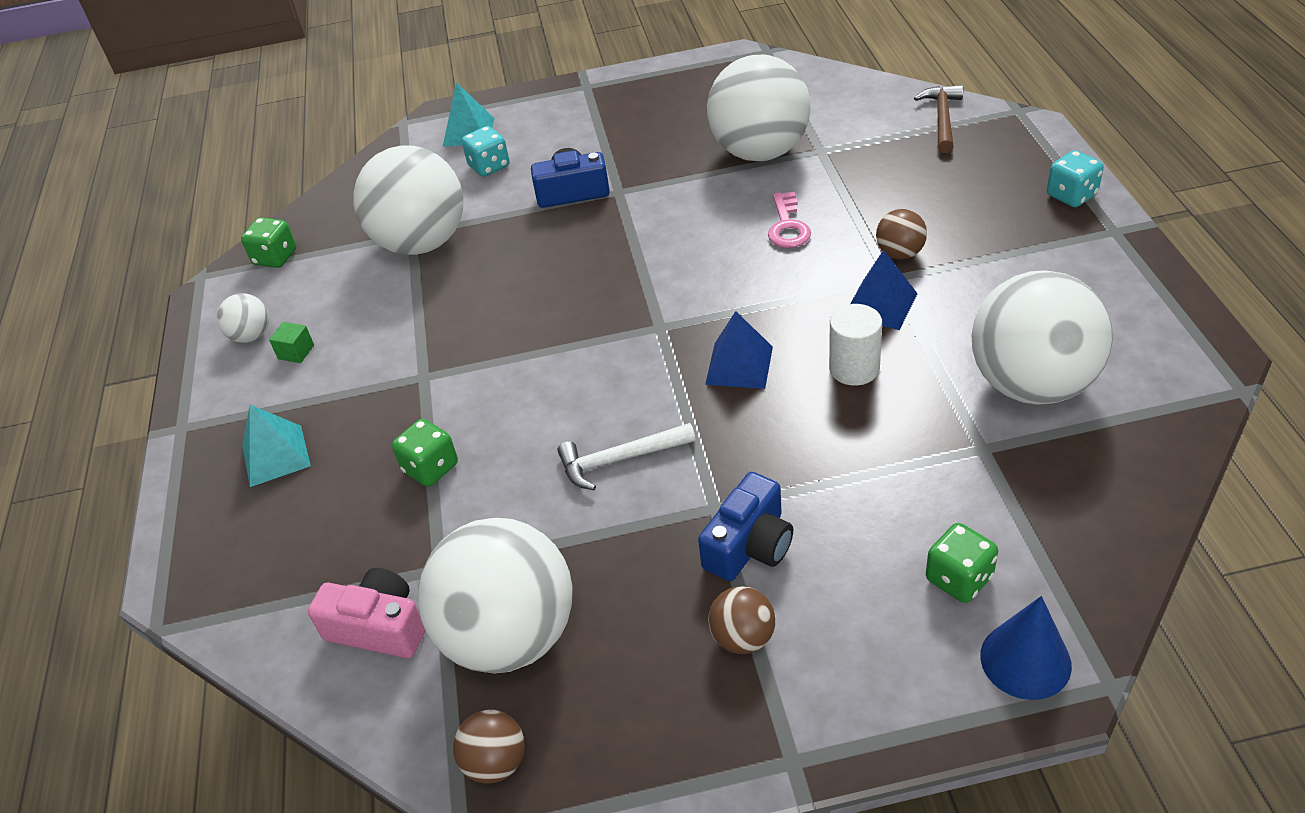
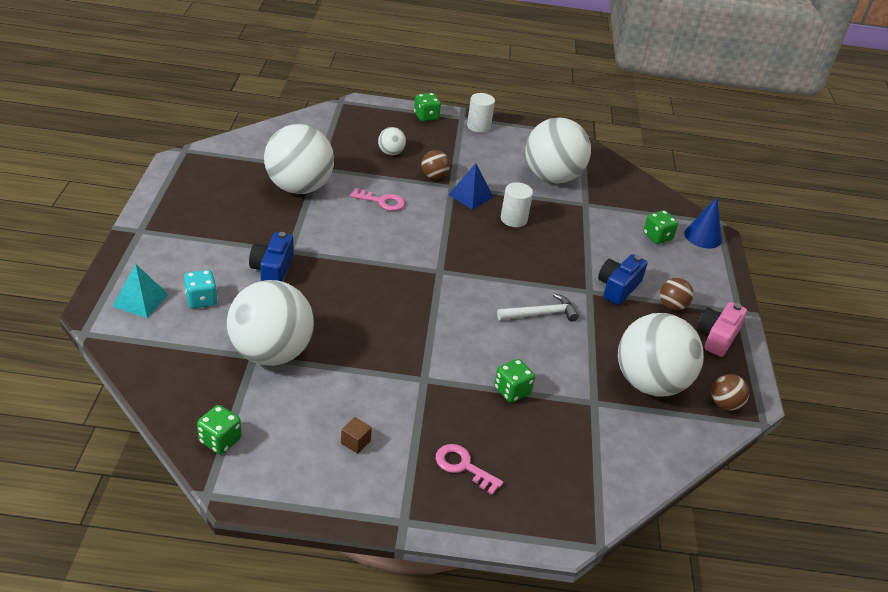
camera: 85 degrees left, 5 degrees down
(251, 336) = (317, 467): white ball -> white ball (391, 153)
(276, 455) = (463, 466): turquoise pyramid -> pink key
(296, 352) = (355, 442): green cube -> brown cube
(378, 628) = (629, 435): pink camera -> pink camera (717, 337)
(619, 459) = (541, 314): white hammer -> white hammer turned 105 degrees counterclockwise
(739, 365) = (490, 253): blue pyramid -> none
(749, 545) = (618, 287): blue camera -> blue camera turned 105 degrees counterclockwise
(942, 119) = (326, 123): brown hammer -> none
(1071, 195) = (426, 116): turquoise dice -> green dice
(1107, 256) = (478, 126): none -> white cylinder

